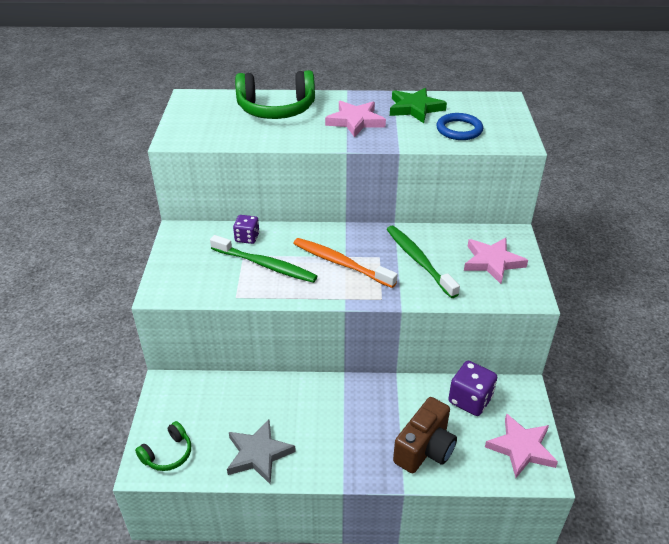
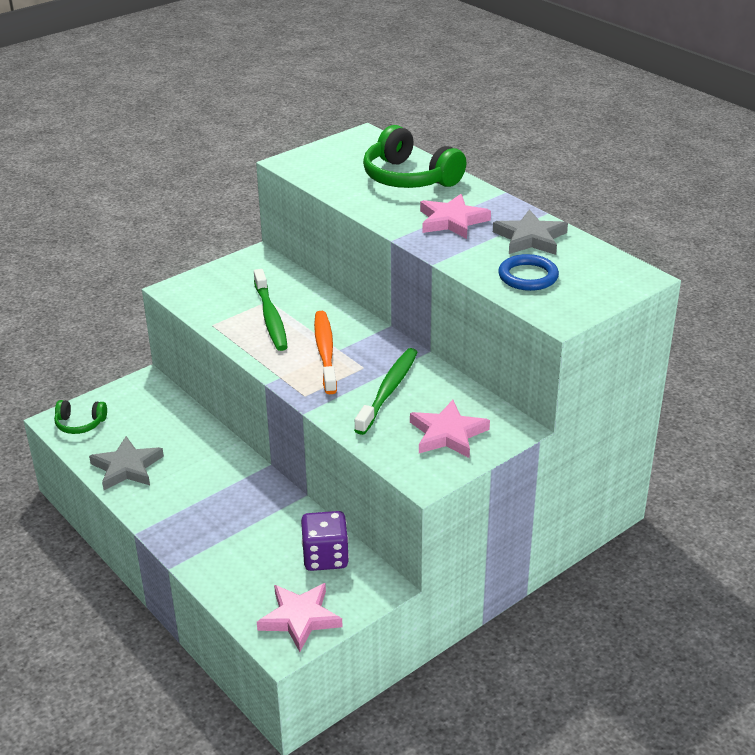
camera: 50 degrees right, 5 degrees down
(247, 238) = (294, 290): purple dice -> none
(415, 108) = (530, 238): green star -> grey star
(425, 449) = (231, 557): brown camera -> none

